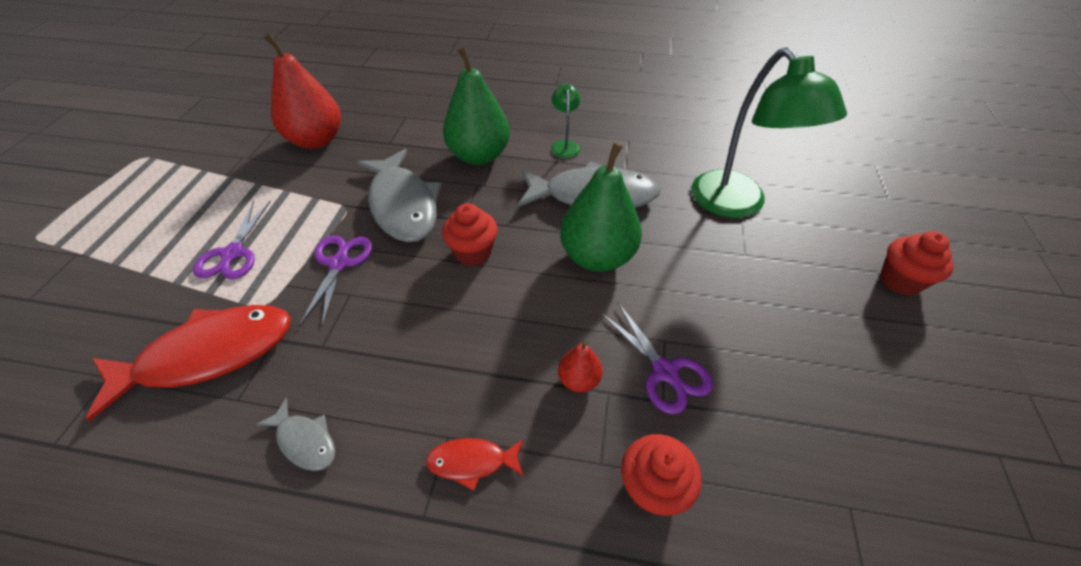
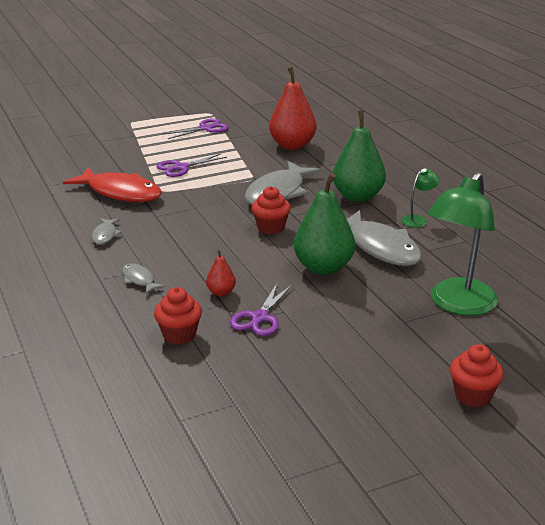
camera: 55 degrees right, 20 degrees down
(339, 263) = (211, 195): purple scissors -> purple scissors (205, 128)
(472, 462) = (139, 280): red fish -> grey fish

